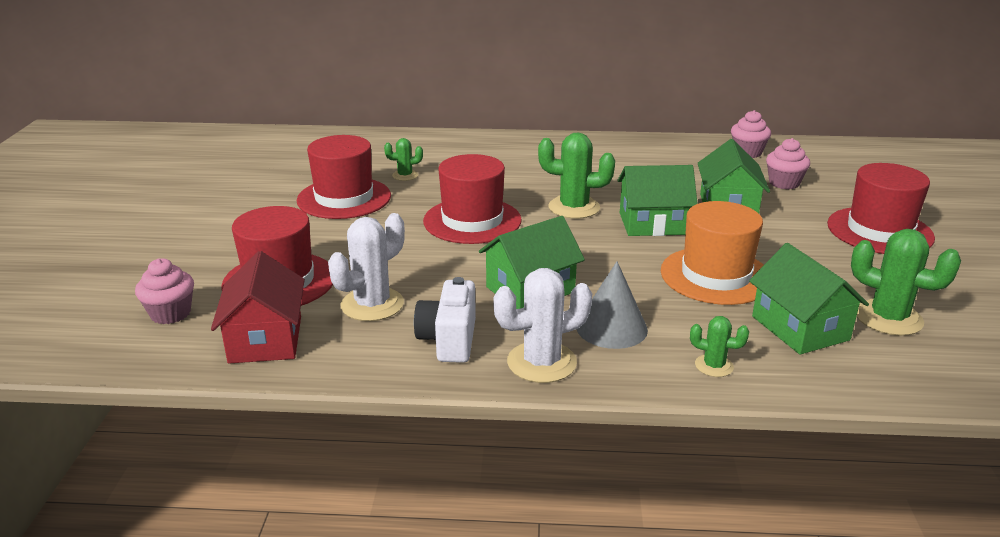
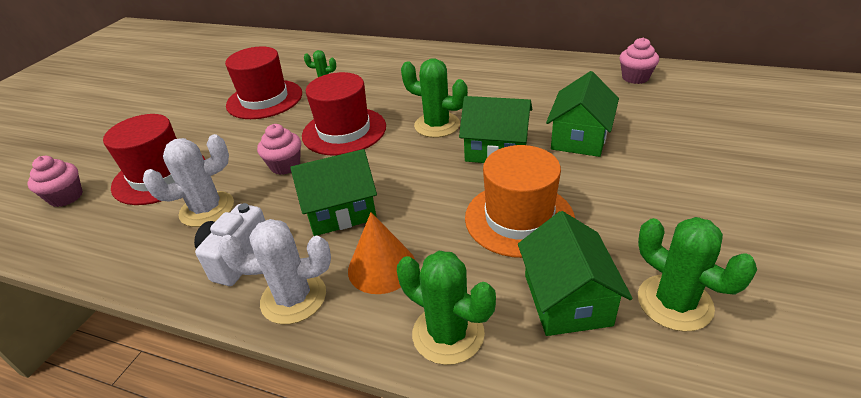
camera: 20 degrees right, 10 degrees up
(266, 339) = (107, 233): red house -> none
(611, 328) = (381, 267): grey cone -> orange cone
(714, 366) = (448, 334): green cactus -> green cactus, size x1.85
(784, 183) = (652, 115): pink cupcake -> pink cupcake (285, 165)
(879, 231) = (725, 183): red hat -> none

